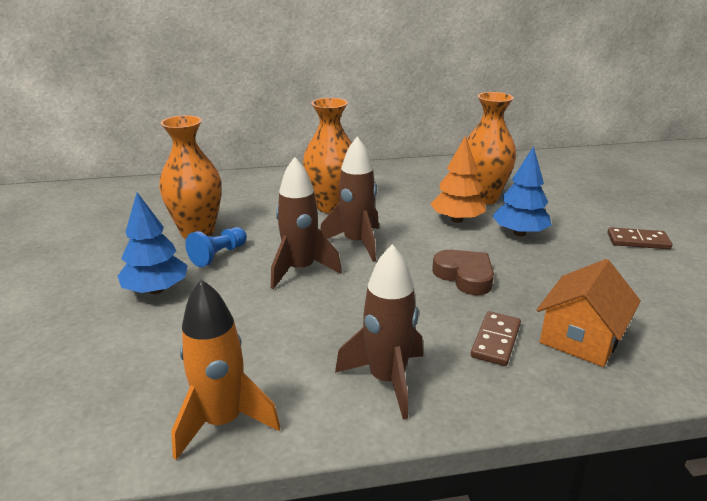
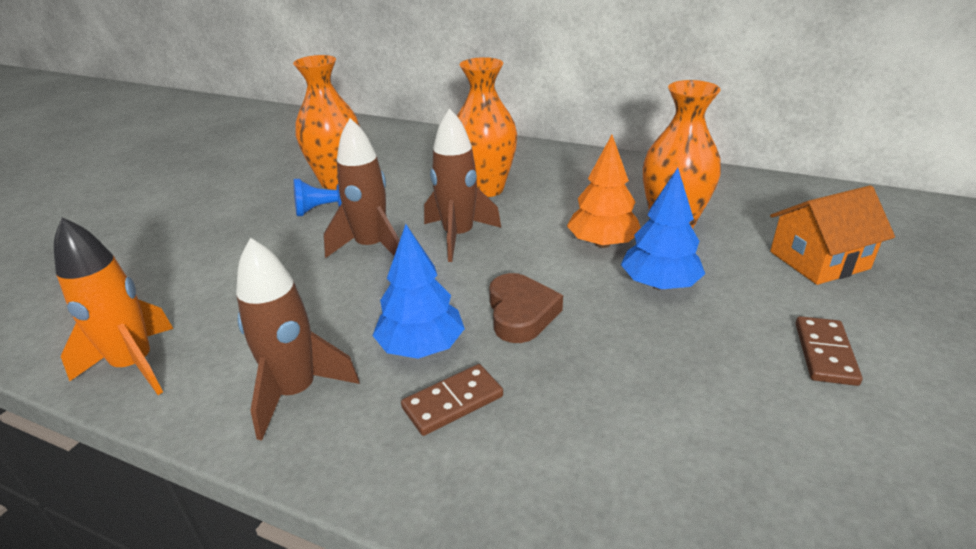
camera: 35 degrees right, 5 degrees up
(156, 290) = (242, 226): blue tree -> blue tree (421, 347)
(581, 337) = (556, 446): orange house -> orange house (819, 260)
(638, 241) = (825, 353): brown domino -> brown domino turned 60 degrees clockwise

